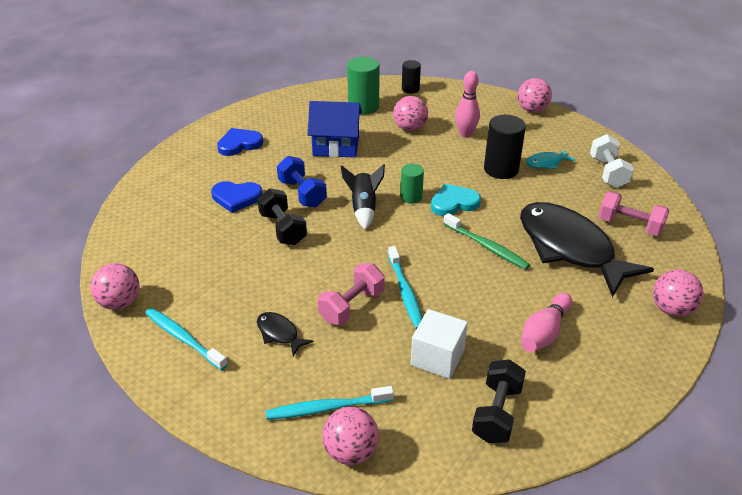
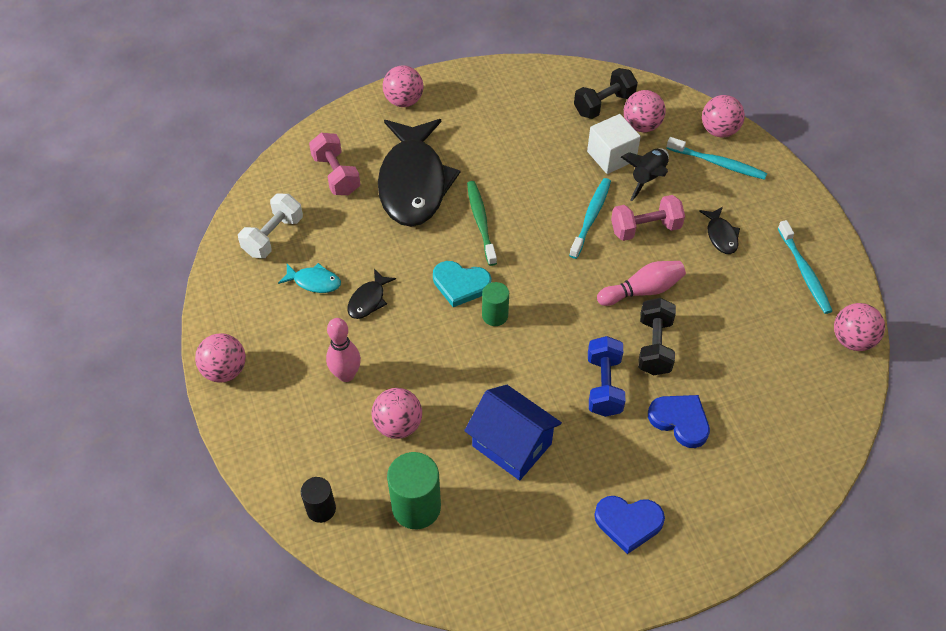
camera: 145 degrees left, 15 degrees up
(363, 208) = (554, 328): black rocket -> black rocket (647, 178)
(437, 409) = (641, 125): none -> pink ball
(501, 169) = (368, 300): black cylinder -> black fish
(544, 332) = (515, 133): pink bowling pin -> pink bowling pin (642, 290)

